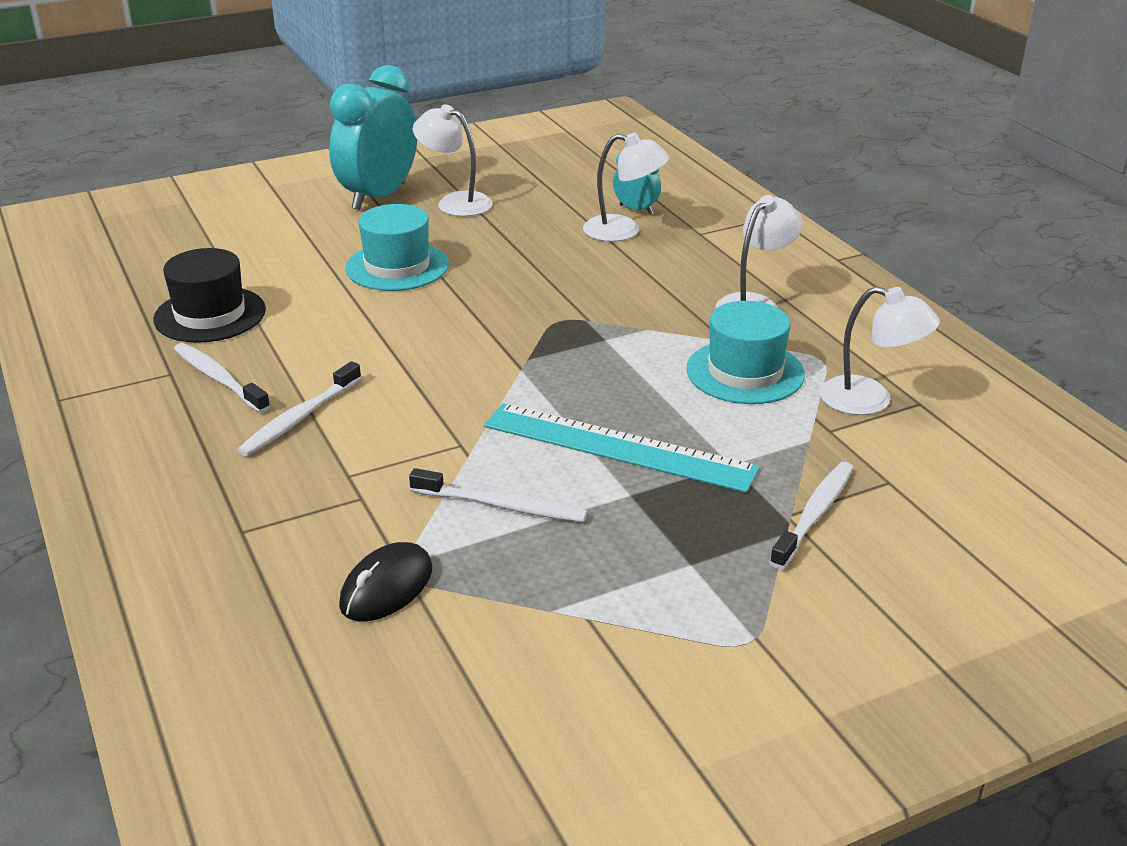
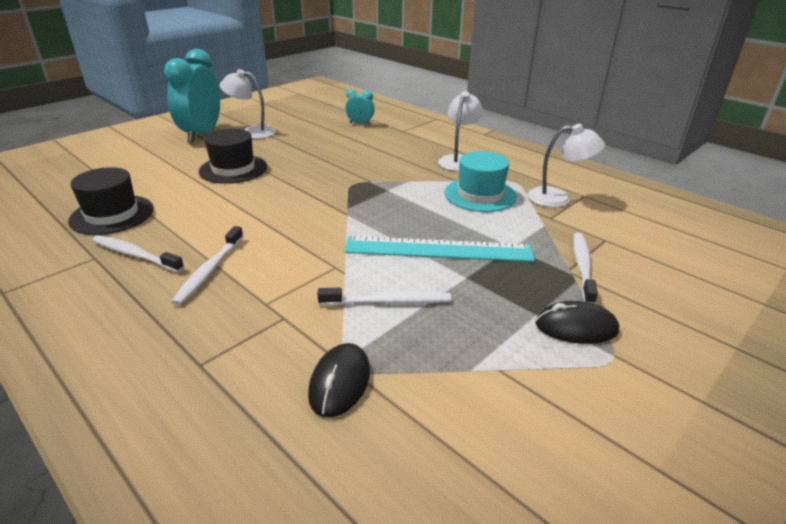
camera: 20 degrees left, 0 degrees up
(397, 266) = (233, 169): turquoise hat -> black hat
(623, 231) = (360, 134): white lamp -> none
(732, 592) = (576, 327): none -> black mouse

